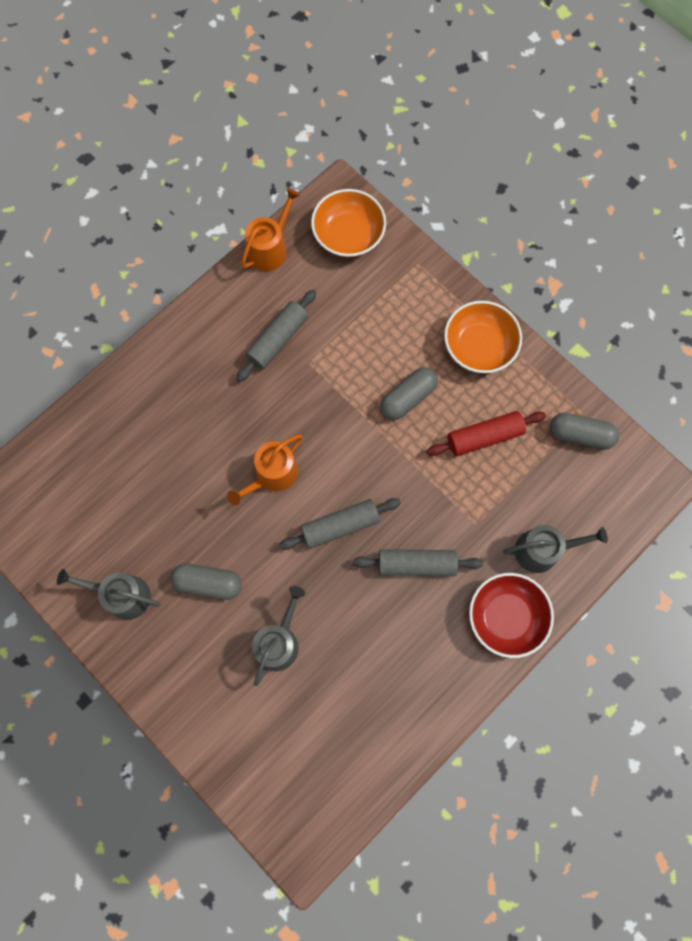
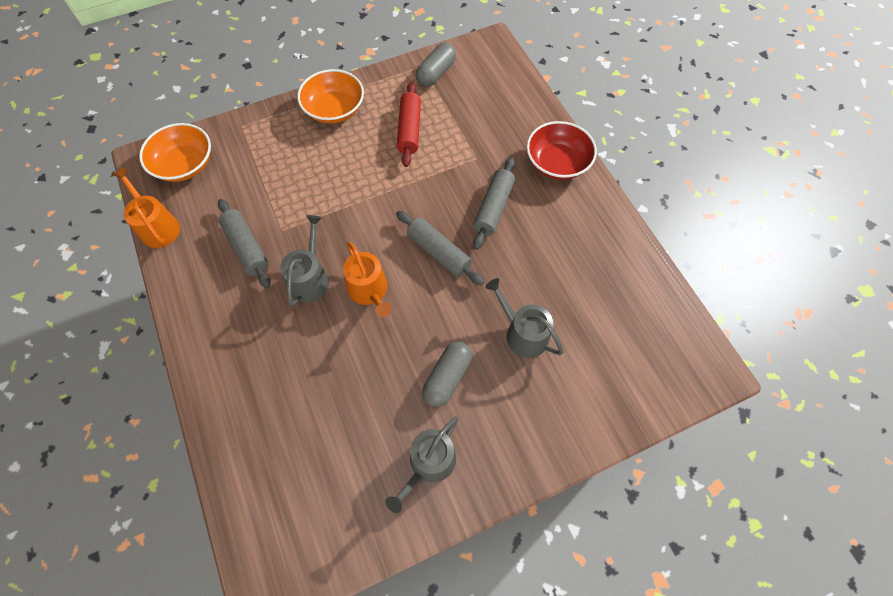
camera: 70 degrees left, 10 degrees down
(340, 526) = (438, 252): grey rolling pin -> grey rolling pin turned 45 degrees counterclockwise
(408, 398) = (352, 169): grey capsule -> none
(543, 550) = (514, 124): grey watering can -> grey watering can (310, 278)

